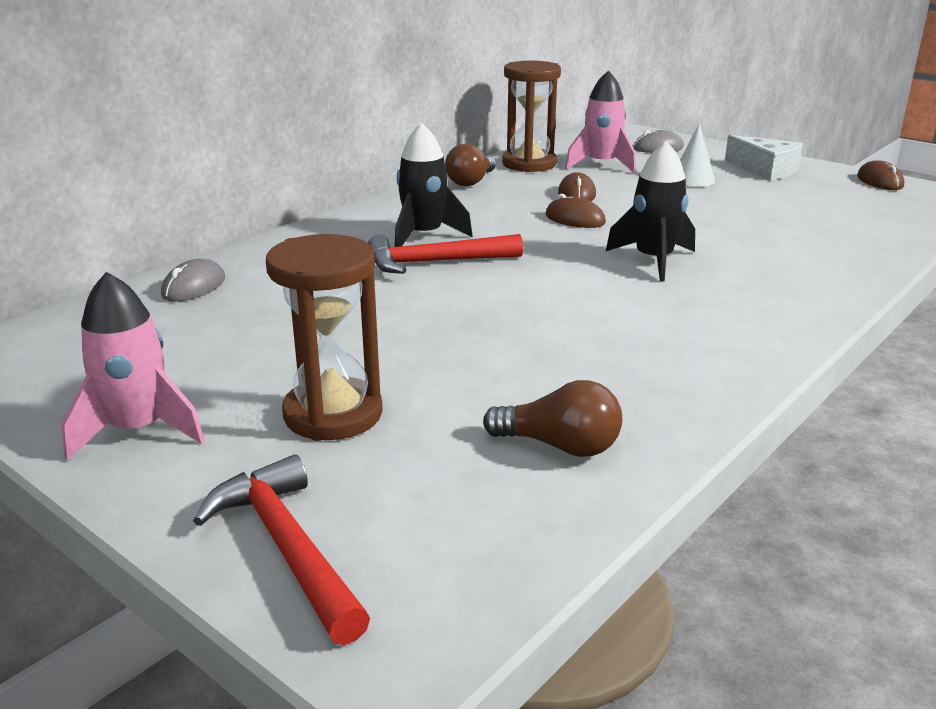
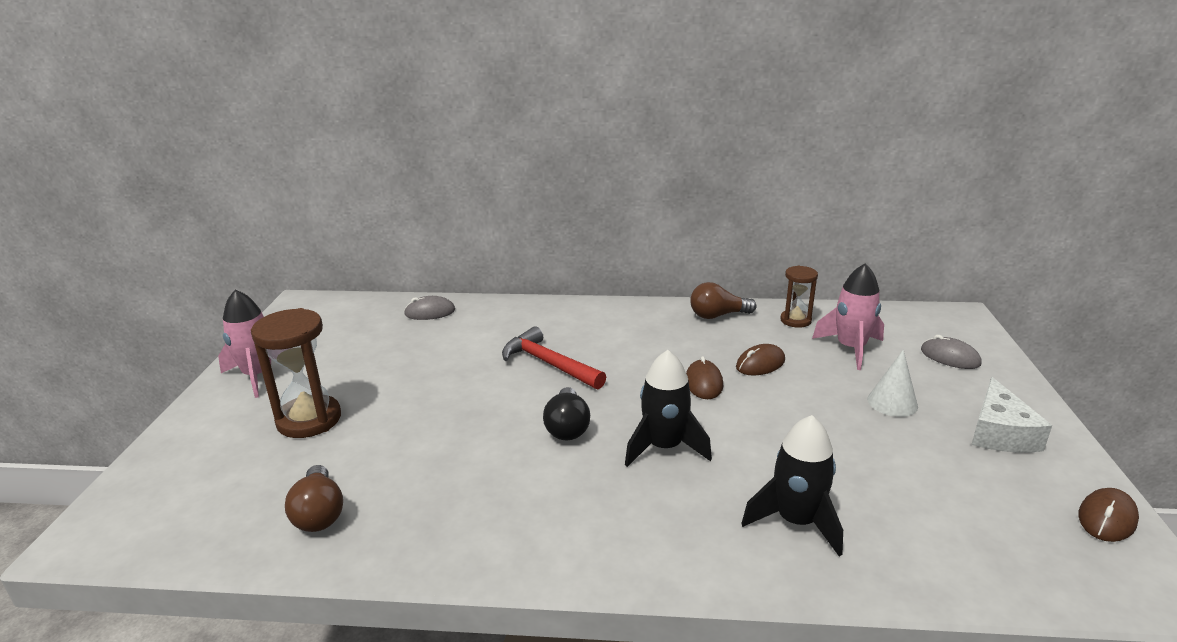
camera: 55 degrees right, 0 degrees up
(287, 548) = (166, 466): red hammer -> none
(424, 236) = (588, 342): black rocket -> black rocket (796, 521)
(529, 164) = (795, 320): brown hourglass -> brown hourglass, size x0.59
(567, 286) = (567, 427): none -> black light bulb

